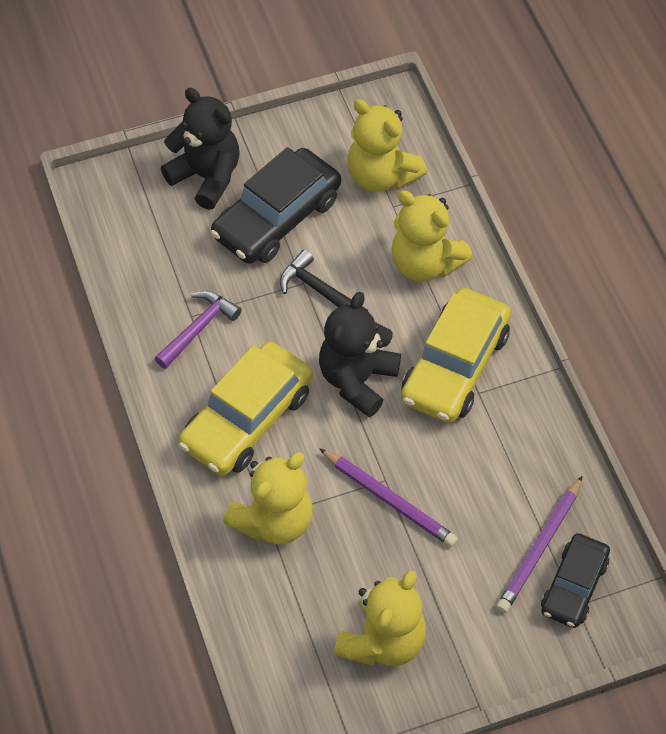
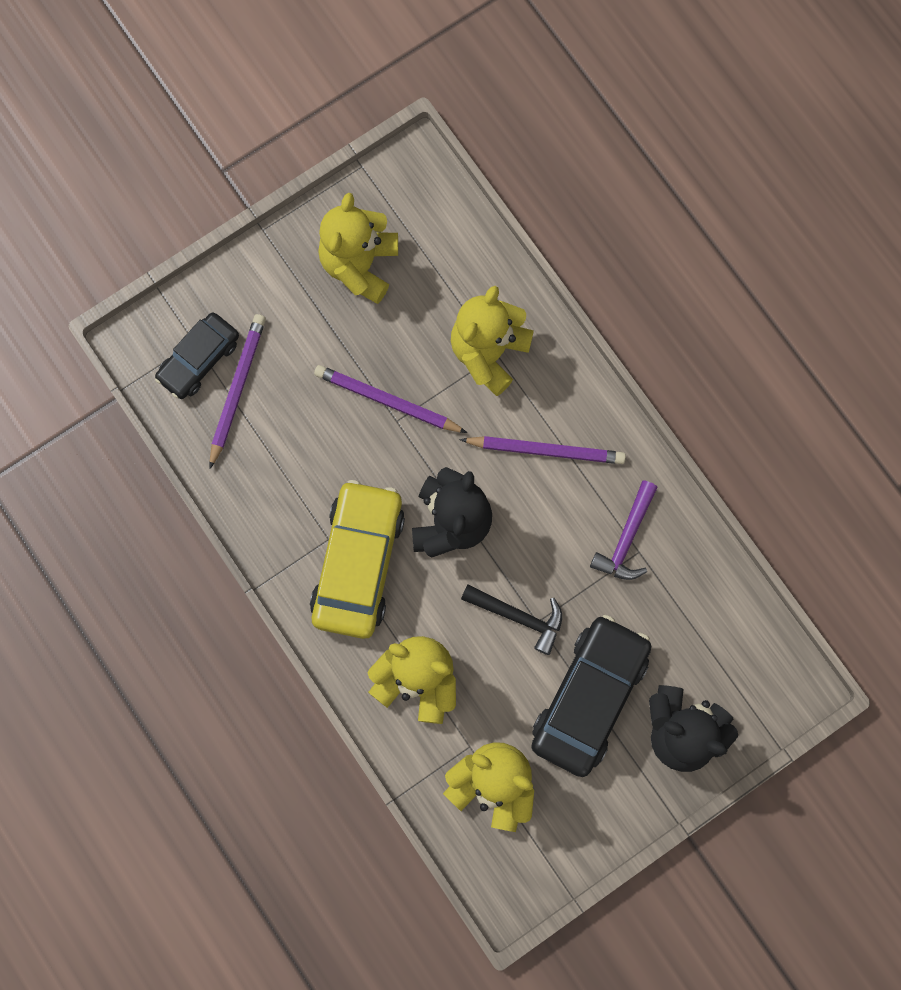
camera: 165 degrees right, 20 degrees up
(247, 419) = (546, 450): yellow car -> purple pencil
(574, 586) = (199, 359): black car -> black car turned 150 degrees counterclockwise

